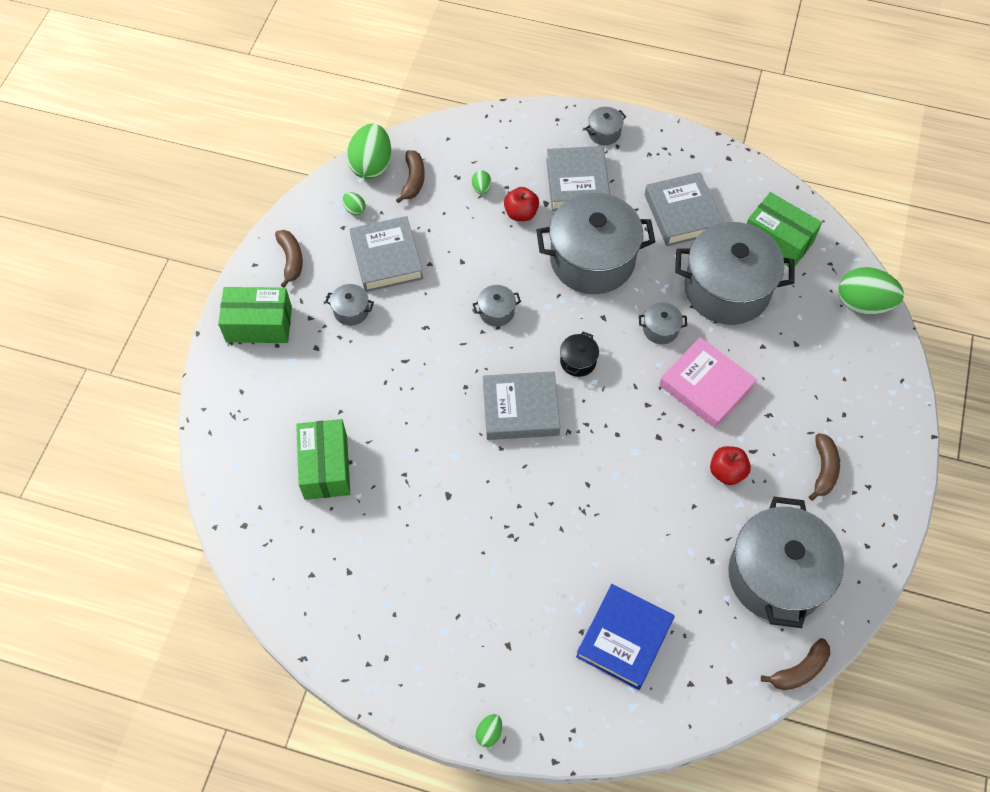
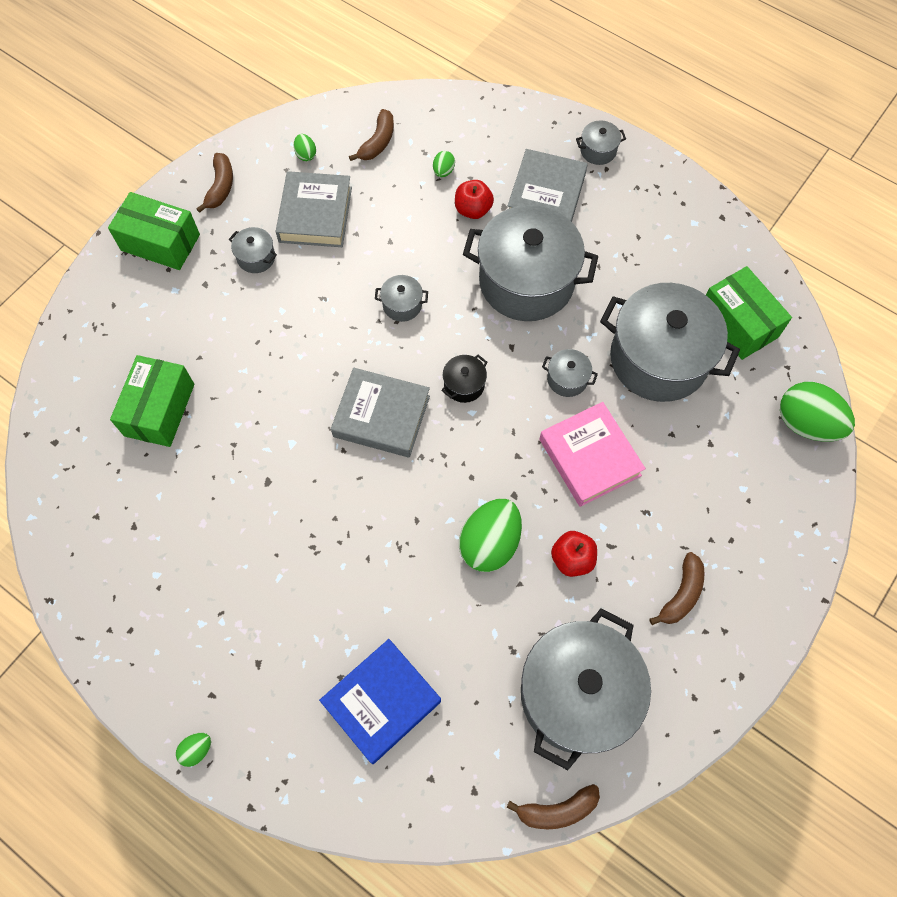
camera: 20 degrees right, 5 degrees up
(371, 165) = (343, 114): green egg -> green egg (489, 543)
(682, 213) = (645, 262): grey book -> none

